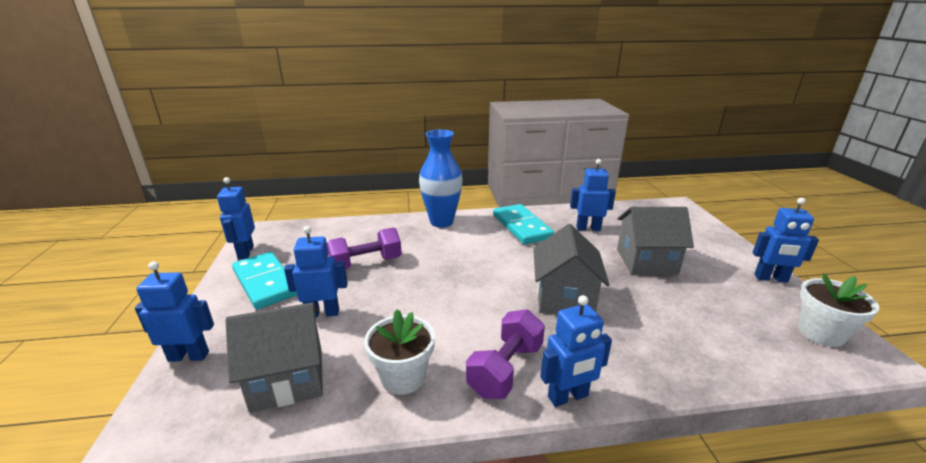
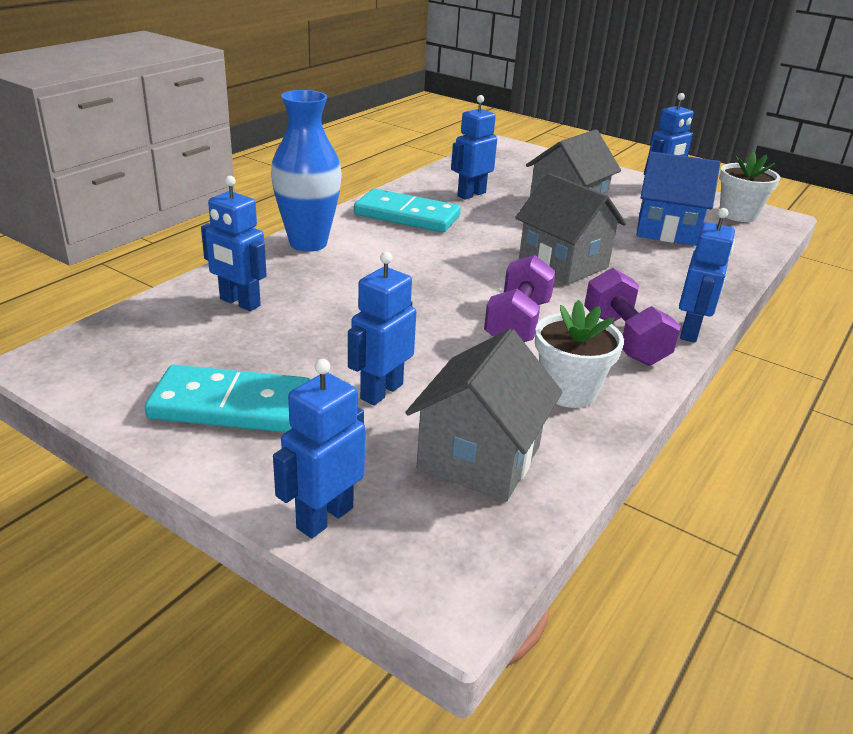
camera: 50 degrees left, 5 degrees up
(245, 252) = (103, 393): blue robot -> blue robot (239, 303)
(366, 263) = (316, 324): purple dumbbell -> purple dumbbell (517, 323)
(707, 313) = (667, 230): none -> blue house

